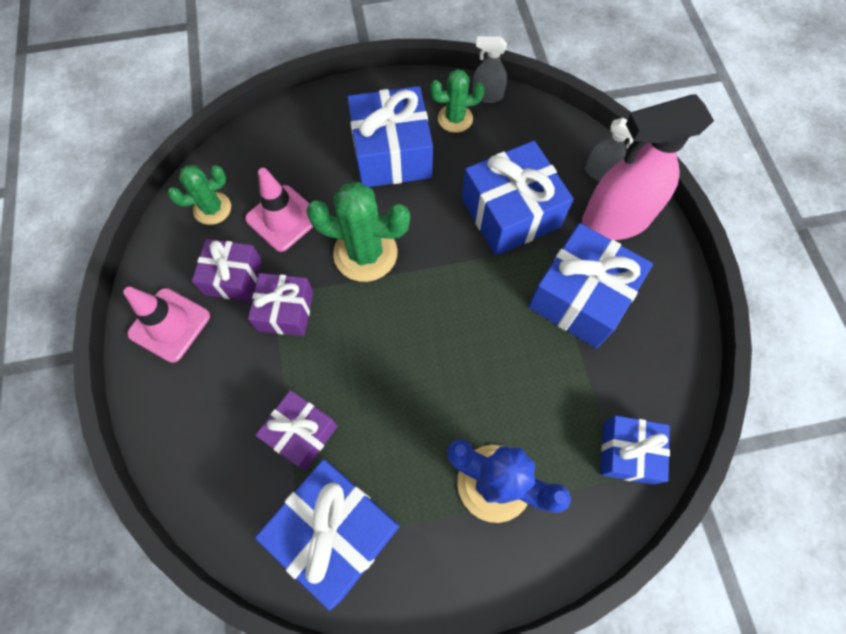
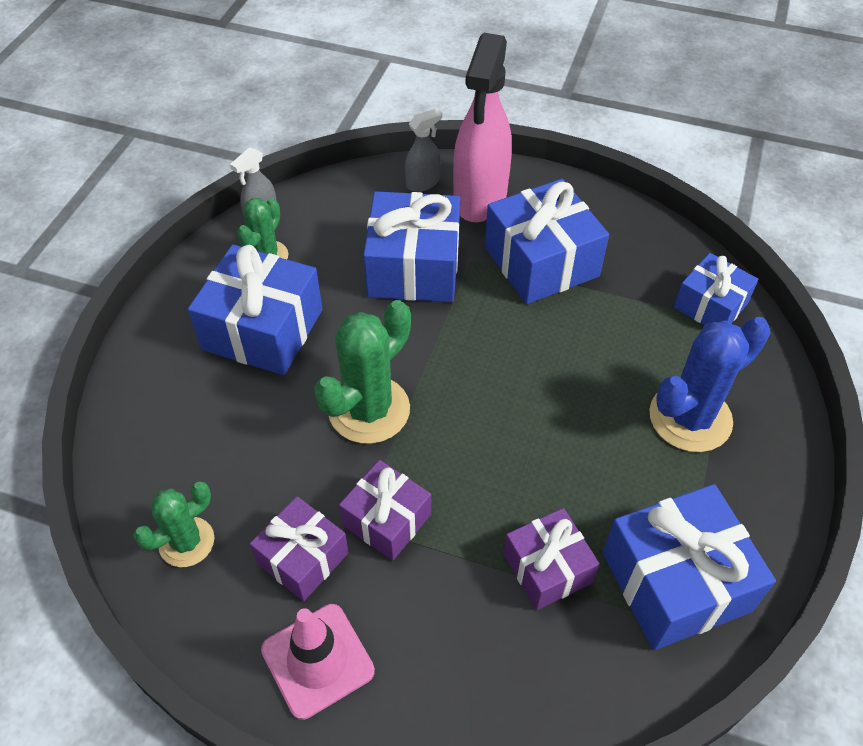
camera: 60 degrees left, 15 degrees down
(212, 208) = (186, 542): green cactus -> green cactus turned 45 degrees clockwise
(283, 218) = (262, 470): pink traffic cone -> none

